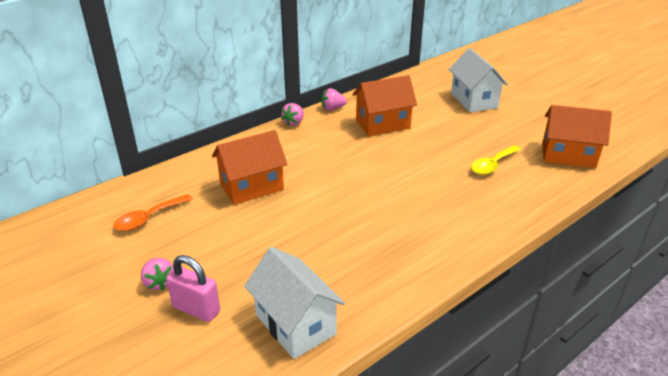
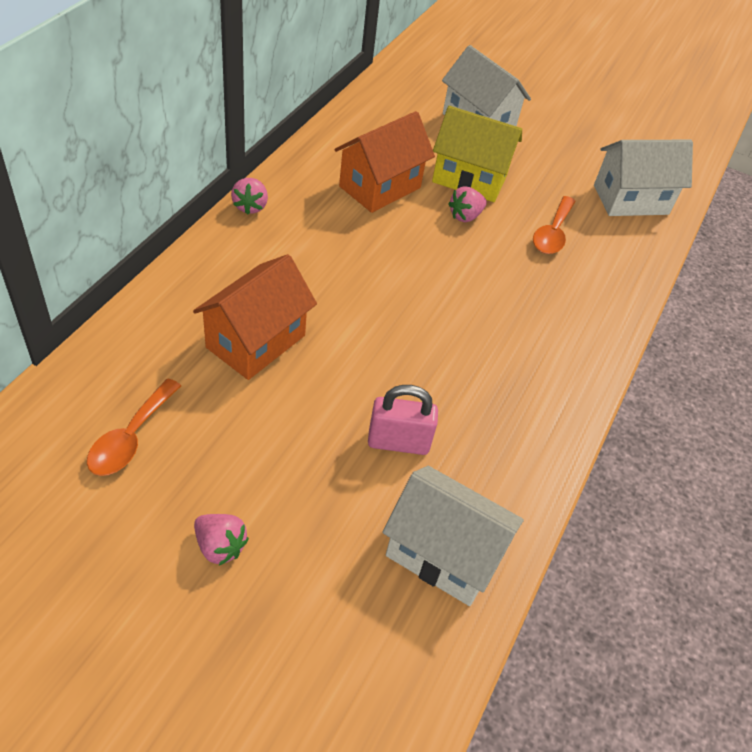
camera: 30 degrees left, 15 degrees up
(196, 309) = (300, 573): pink padlock -> pink padlock (398, 442)
(332, 108) = (293, 168): pink strawberry -> pink strawberry (465, 216)
(448, 128) = (469, 179): none -> yellow house
(492, 165) = (552, 233): yellow spoon -> orange spoon
(568, 155) = (630, 200): orange house -> white house

